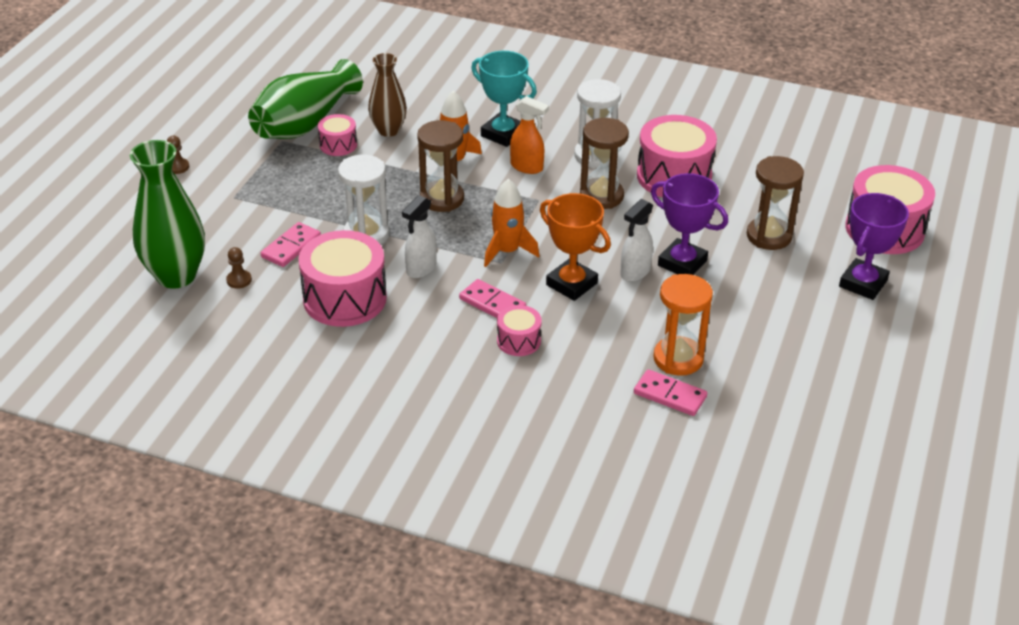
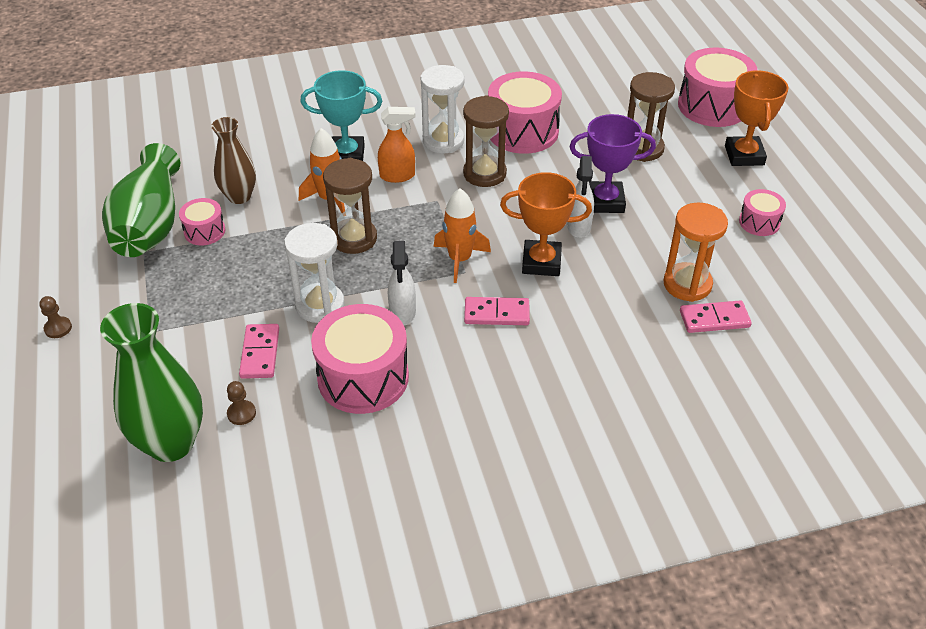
camera: 35 degrees left, 5 degrees up
(518, 341) = (553, 336): pink drum -> pink drum (759, 222)
(863, 283) = (744, 155): purple trophy -> orange trophy

